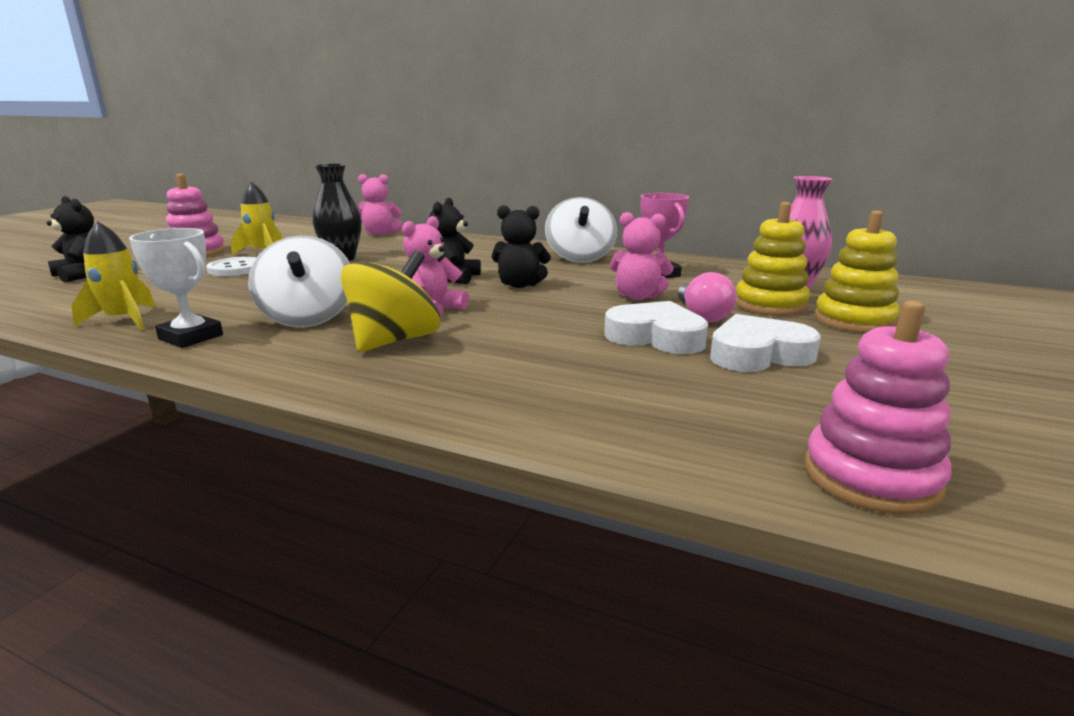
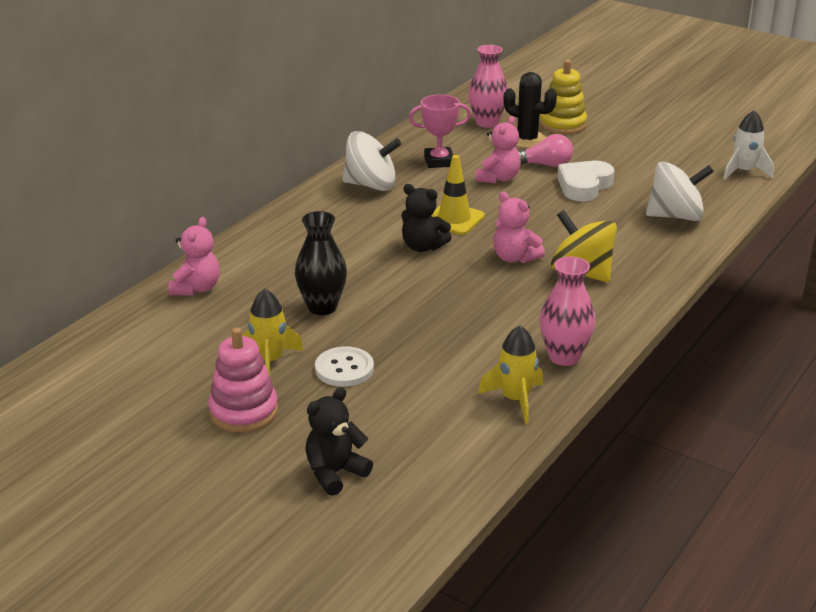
camera: 80 degrees left, 10 degrees up
(191, 337) = (564, 357): white trophy -> pink vase
(307, 318) = (525, 310): white spinning top -> white spinning top (675, 216)
(520, 285) = (454, 219): black teddy bear -> yellow traffic cone
(758, 354) = (615, 163): white heart -> none
(770, 305) = (527, 140): yellow stacking toy -> black cactus
(871, 477) = (743, 171): pink stacking toy -> white rocket

